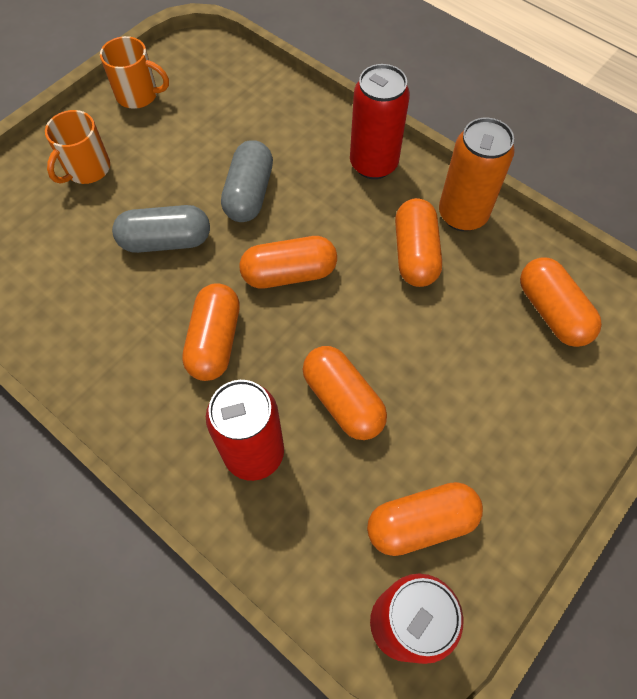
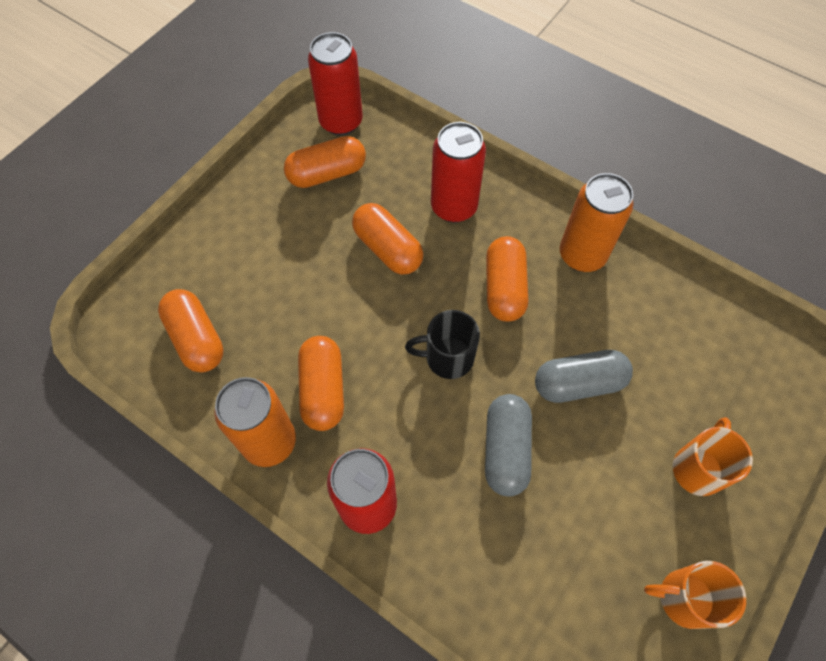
camera: 175 degrees right, 0 degrees up
(114, 373) = (582, 255): none -> orange can
(289, 273) = (447, 357): orange capsule -> black mug

